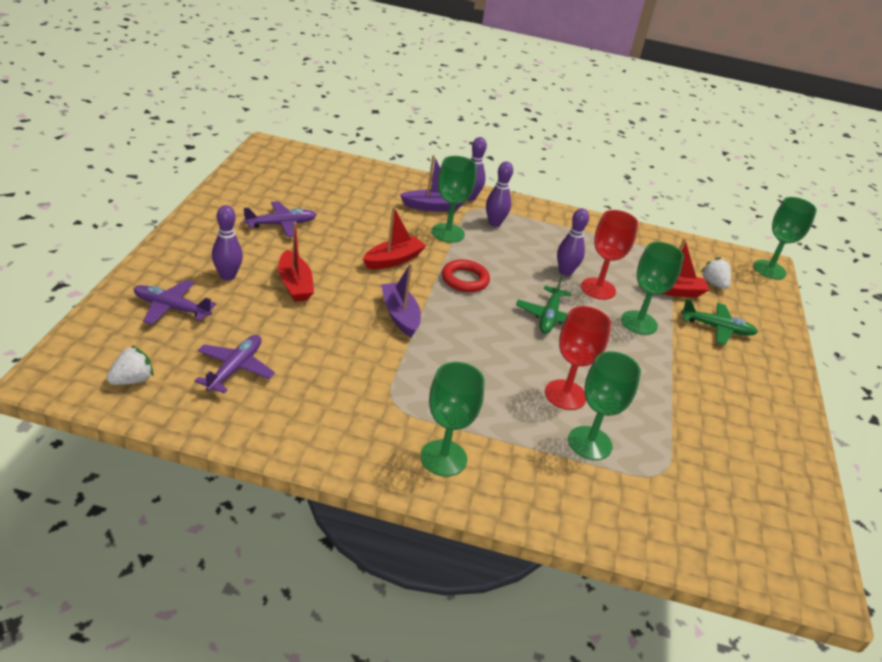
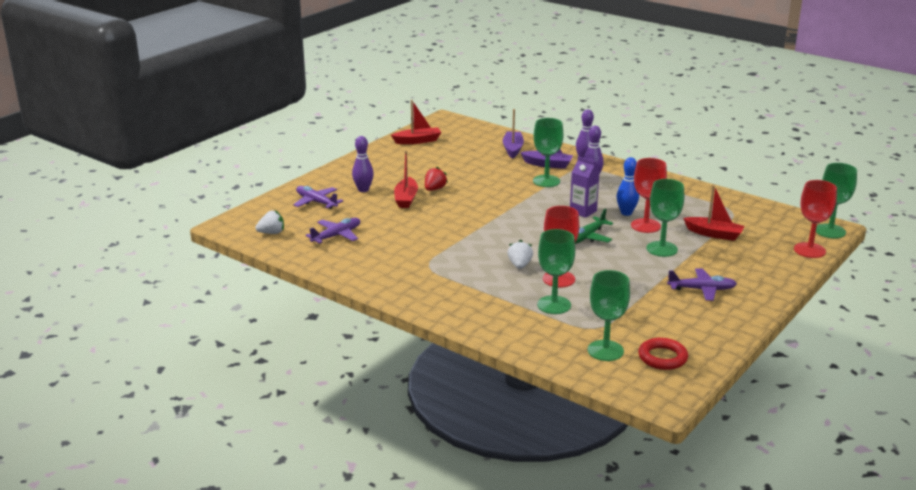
camera: 30 degrees right, 10 degrees down
(281, 225) = (420, 165): purple plane -> purple plane (701, 290)
(322, 263) = (434, 189): none -> red strawberry
(393, 260) = (489, 192): red boat -> red boat (417, 141)
(400, 315) = (469, 223): purple boat -> purple boat (513, 149)
(443, 458) = (440, 295): green goblet -> green goblet (605, 350)
(465, 279) = (536, 209): red ring -> red ring (662, 357)
(518, 276) = (583, 211): none -> purple carton
(565, 272) = (626, 213): purple bowling pin -> blue bowling pin
(713, 283) = (760, 234): white strawberry -> white strawberry (520, 265)
(716, 328) = (731, 260): green plane -> none
(773, 300) = (809, 250): none -> red goblet

